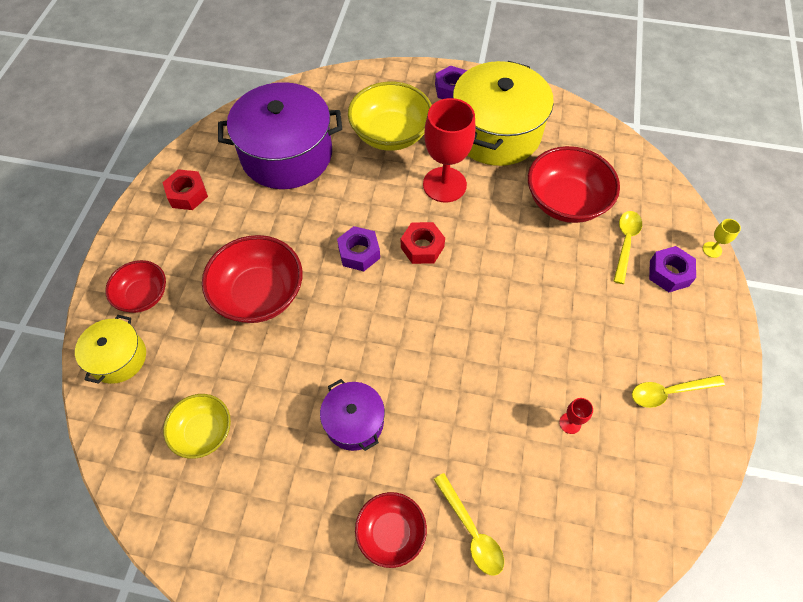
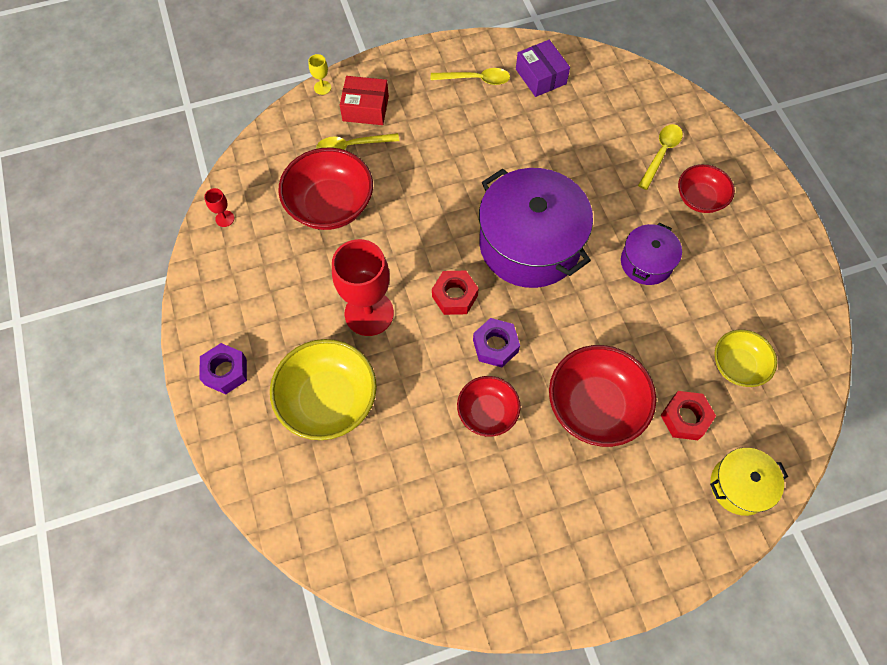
camera: 120 degrees left, 5 degrees up
(143, 295) = (671, 514): red bowl -> red bowl (487, 412)
(187, 194) = (536, 565): red nut -> red nut (685, 418)
(286, 154) = (419, 493): purple pot -> purple pot (530, 244)
(496, 132) = (271, 298): yellow pot -> none
(570, 423) = (543, 127): red goblet -> red goblet (225, 218)
(646, 465) = (541, 76): none -> purple box
(669, 273) = (365, 108): purple nut -> red box
(669, 392) = (475, 79): yellow spoon -> yellow spoon turned 45 degrees counterclockwise

